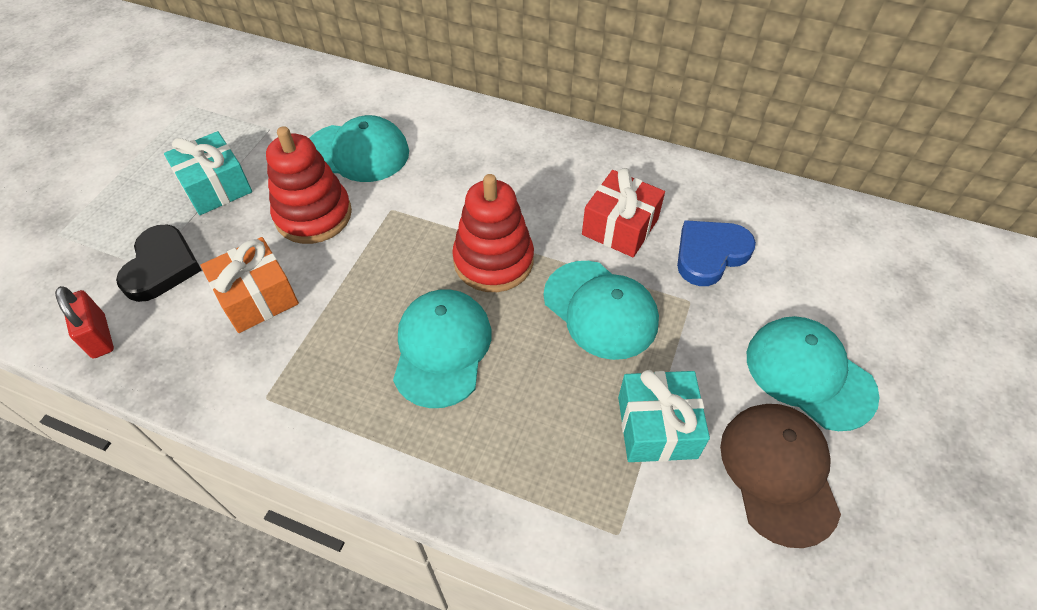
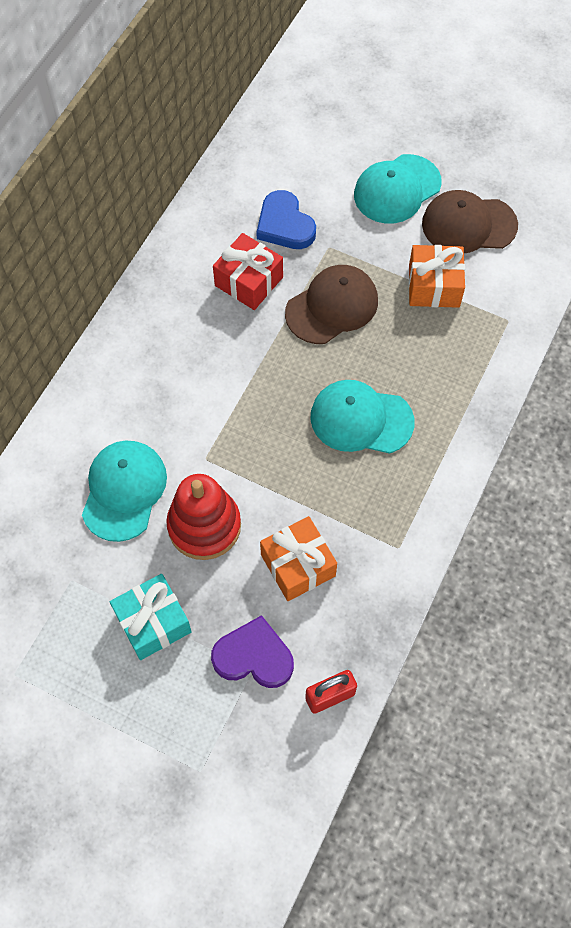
camera: 85 degrees left, 10 degrees up
(161, 267) = (254, 656): black heart -> purple heart
(493, 260) = (275, 378): red stacking toy -> none
(600, 309) = (332, 307): turquoise cap -> brown cap
(657, 427) = (434, 286): turquoise gift -> orange gift

